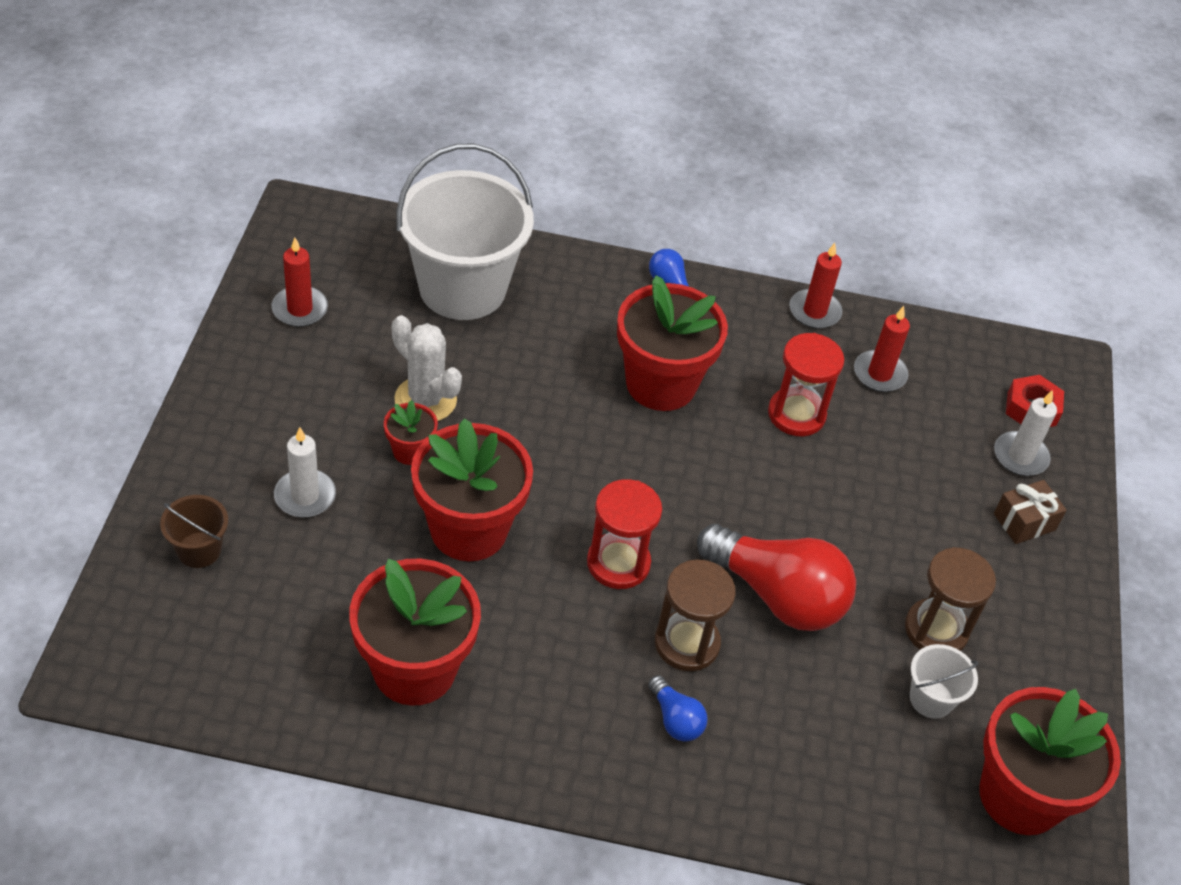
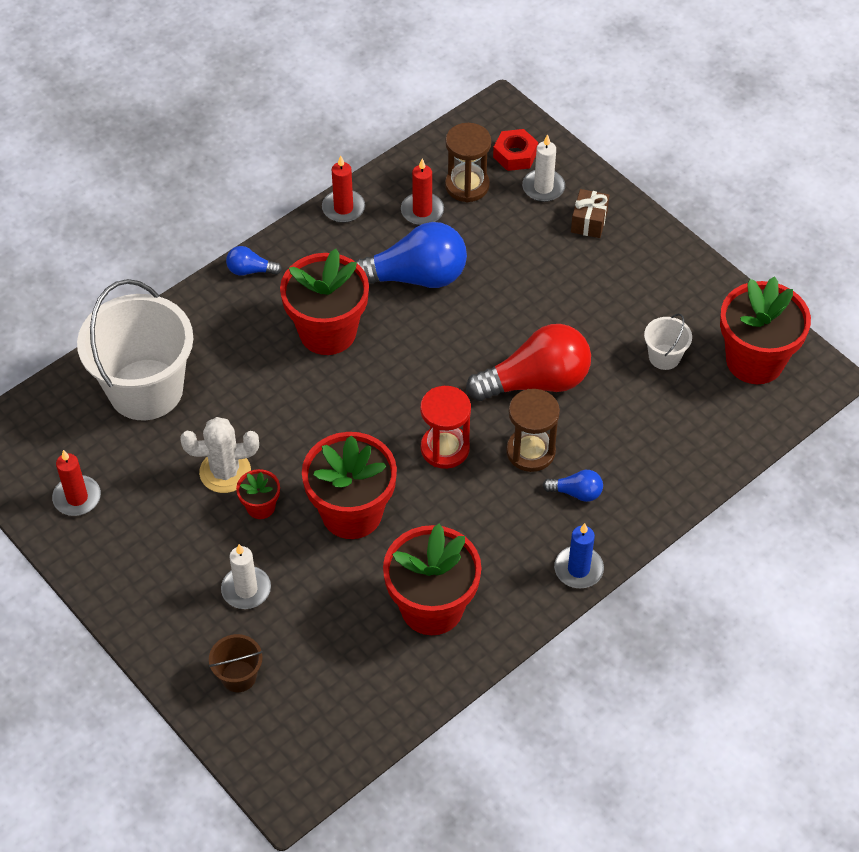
camera: 45 degrees left, 5 degrees up
(579, 782) = (578, 569): none -> blue candle
(796, 414) = (415, 277): red hourglass -> blue light bulb
(936, 630) = (623, 321): brown hourglass -> brown hourglass (467, 185)

